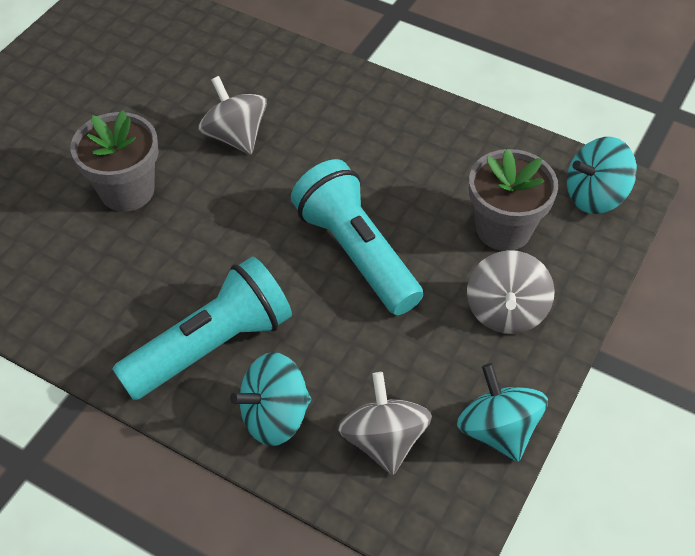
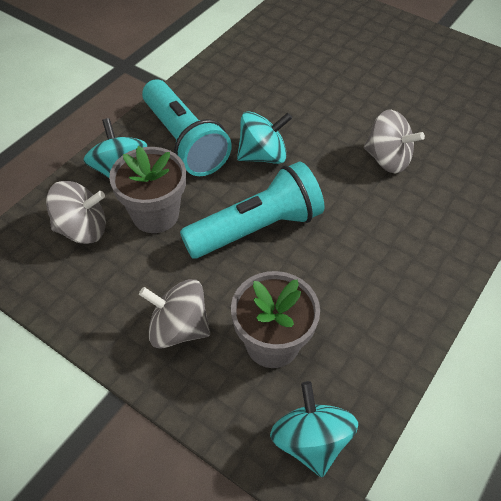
camera: 95 degrees right, 0 degrees up
(127, 190) = (329, 100): grey flower pot -> grey flower pot (155, 214)
(235, 136) = (387, 159): grey spinning top -> grey spinning top turned 60 degrees clockwise
(497, 430) = (67, 302): turquoise spinning top -> turquoise spinning top (263, 155)

